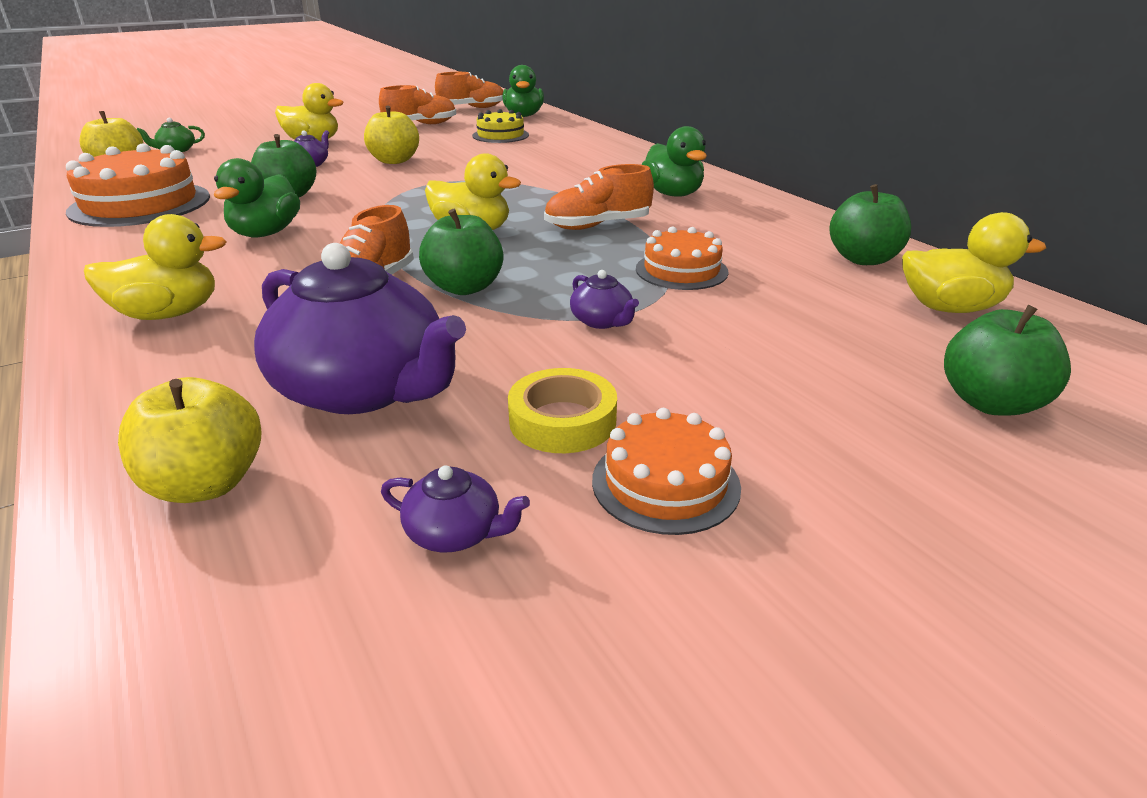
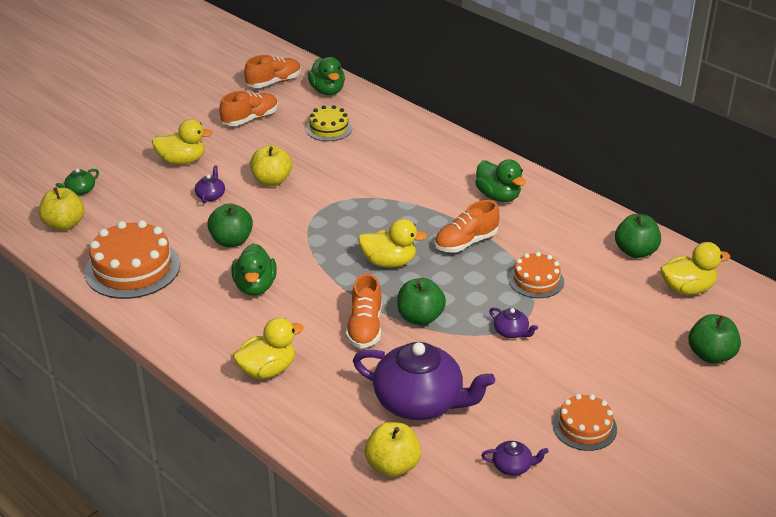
camera: 15 degrees left, 5 degrees up
(562, 421) = (525, 402): yellow tape -> none

